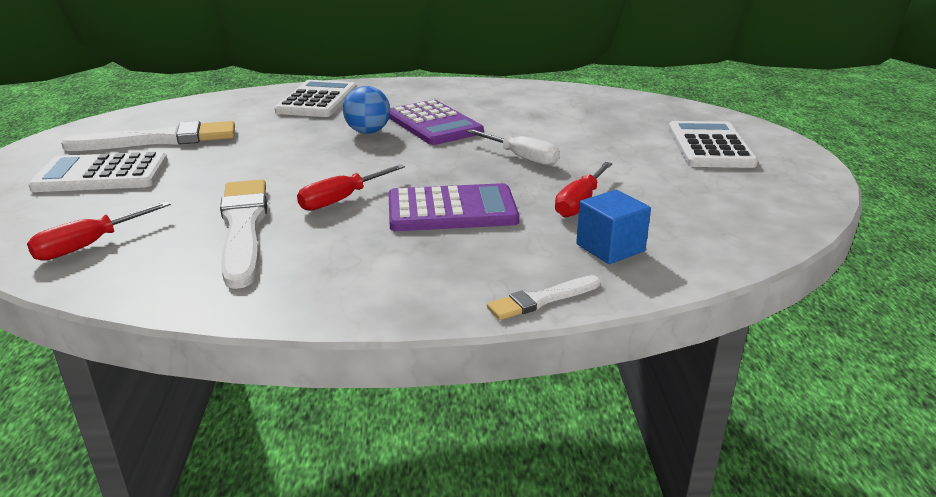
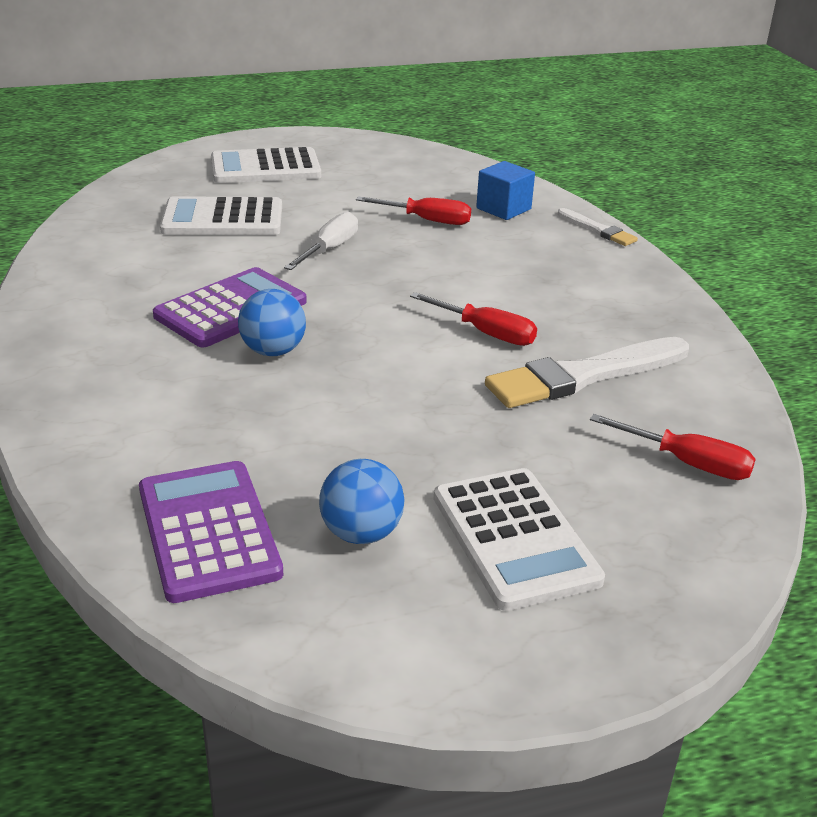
camera: 105 degrees left, 5 degrees up
(159, 140) = (361, 533): white brush -> blue ball
(317, 100) = (132, 421): white calculator -> white calculator (223, 219)
(452, 210) = (475, 274): purple calculator -> purple calculator (208, 531)

